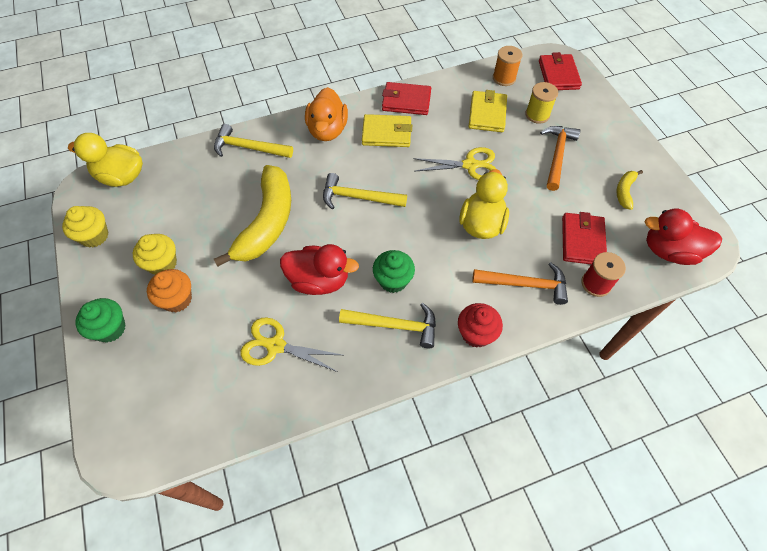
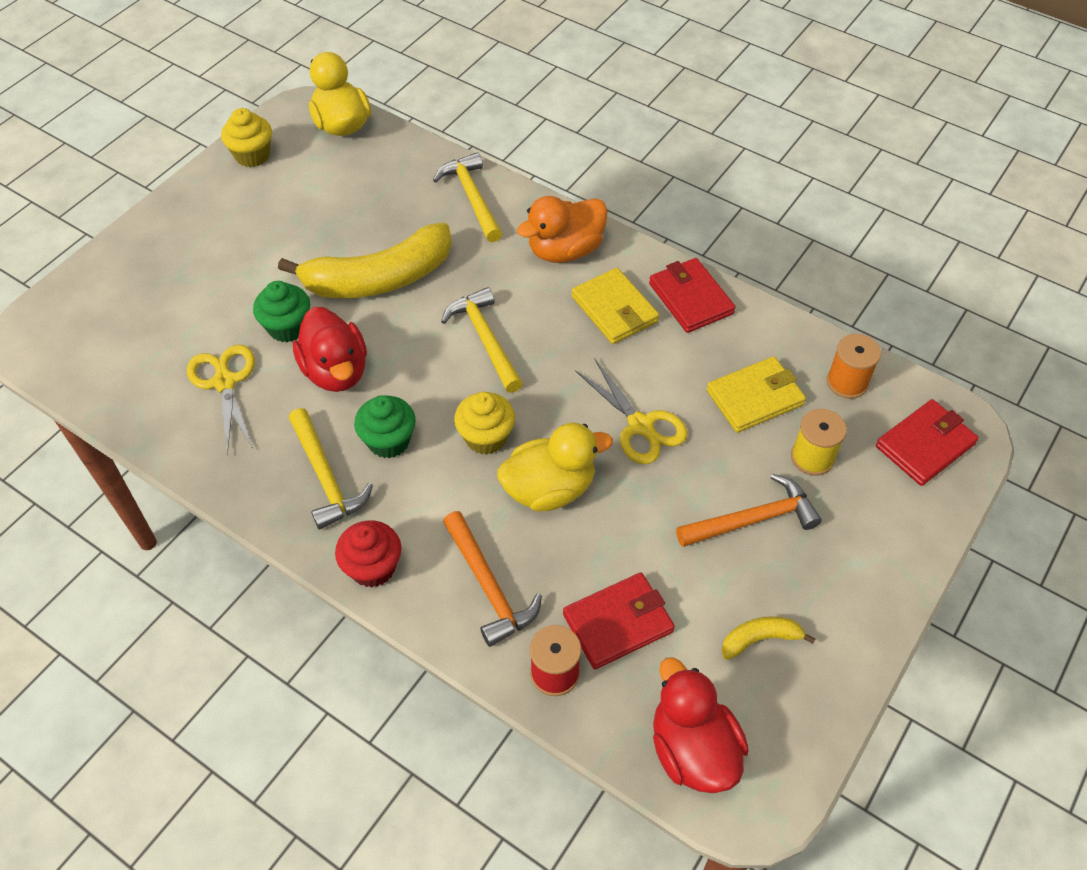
camera: 55 degrees right, 5 degrees down
(110, 329) = (155, 239): green cupcake -> green cupcake (287, 327)
(162, 264) = (258, 228): yellow cupcake -> yellow cupcake (486, 437)
(177, 299) = (224, 267): orange cupcake -> none

